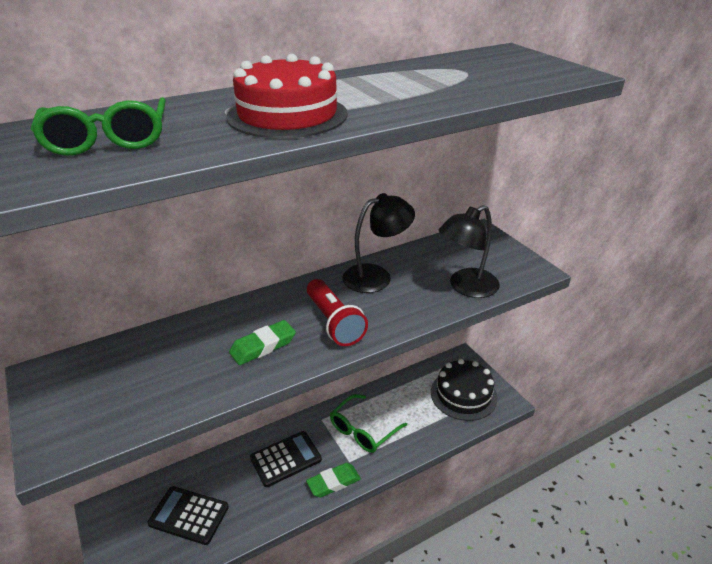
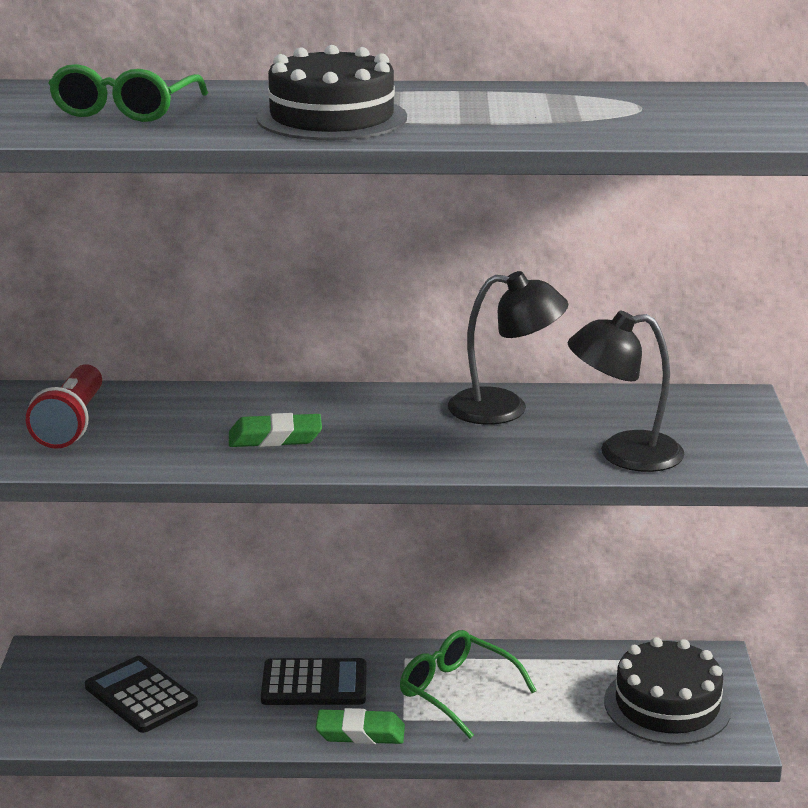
camera: 30 degrees right, 10 degrees down
(287, 115) = (332, 118): red cake -> black cake
(334, 323) = (388, 440): red flashlight -> red flashlight (71, 424)
(363, 430) = (457, 692): green glasses -> green glasses turned 60 degrees clockwise

